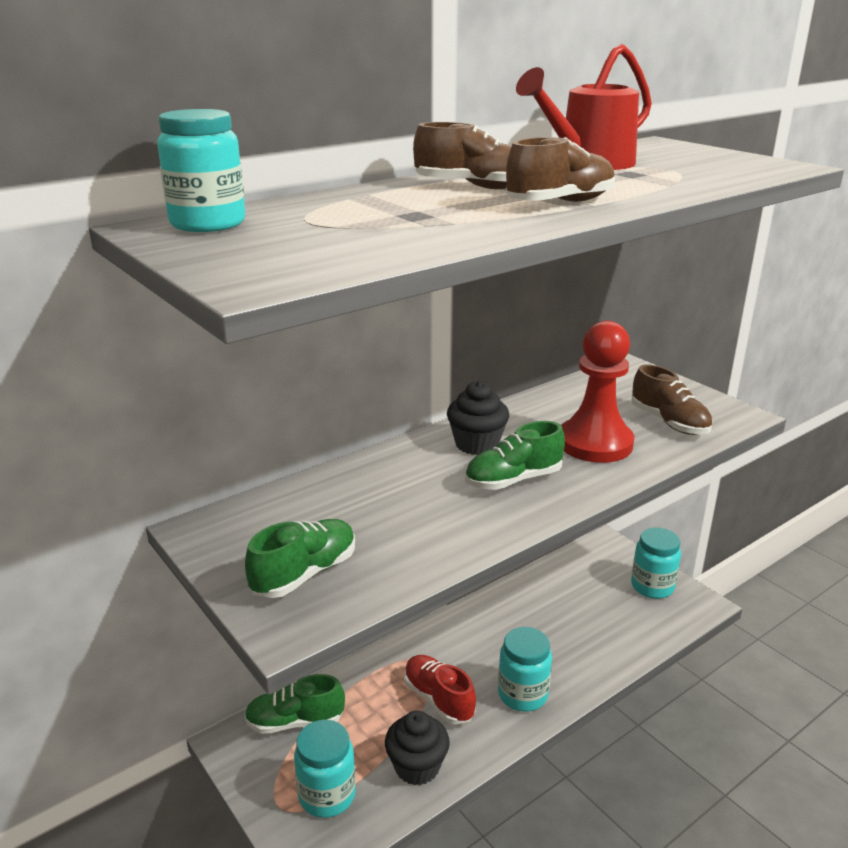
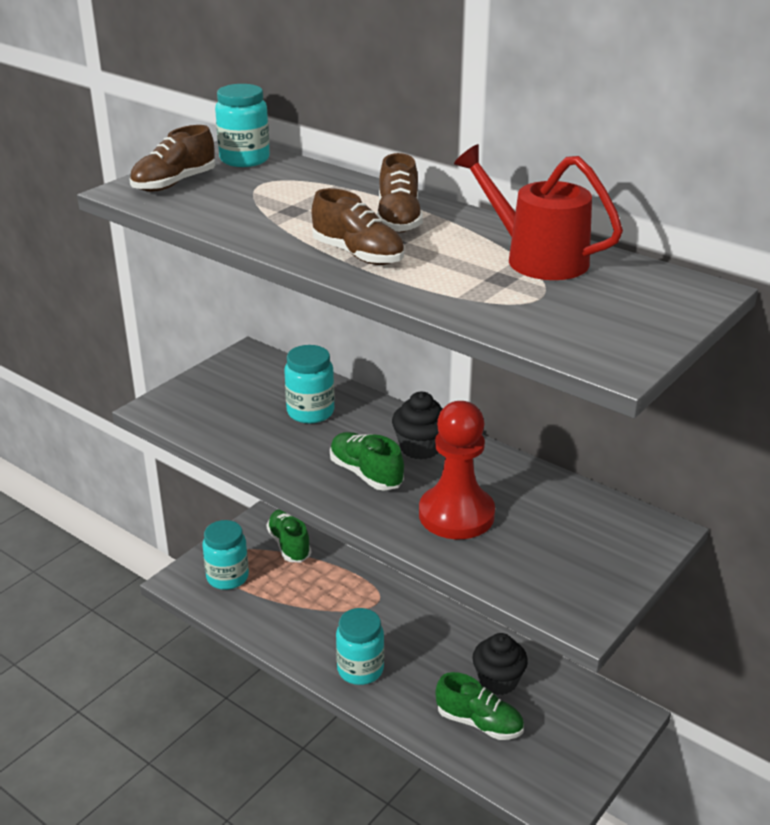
camera: 75 degrees right, 5 degrees up
(305, 574) = (209, 403): green shoe -> green shoe (479, 722)
(417, 766) = (264, 618): black cupcake -> black cupcake (498, 681)
(438, 699) = (337, 617): red shoe -> none
(652, 586) = (566, 760): turquoise jar -> turquoise jar (310, 412)
(669, 422) = (530, 563): brown shoe -> brown shoe (174, 184)

